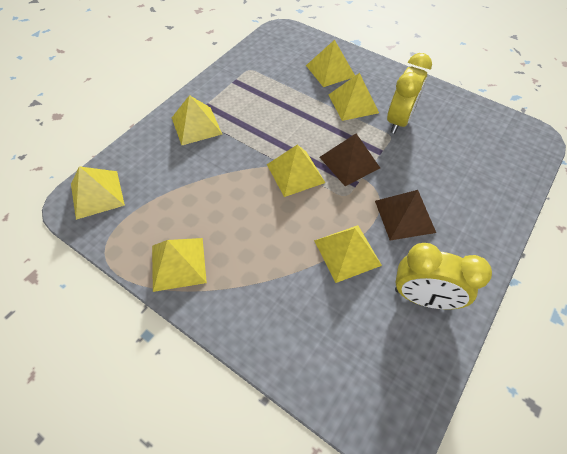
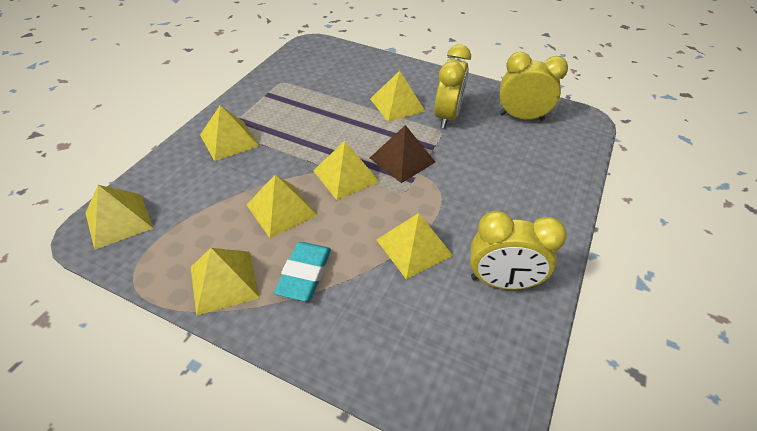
camera: 10 degrees left, 10 degrees down
(247, 266) = (304, 274): none -> turquoise eraser
(330, 71) = (368, 77): yellow pyramid -> yellow pyramid (281, 210)
(404, 216) = (468, 205): brown pyramid -> none
(471, 128) = (521, 117): none -> yellow clock

